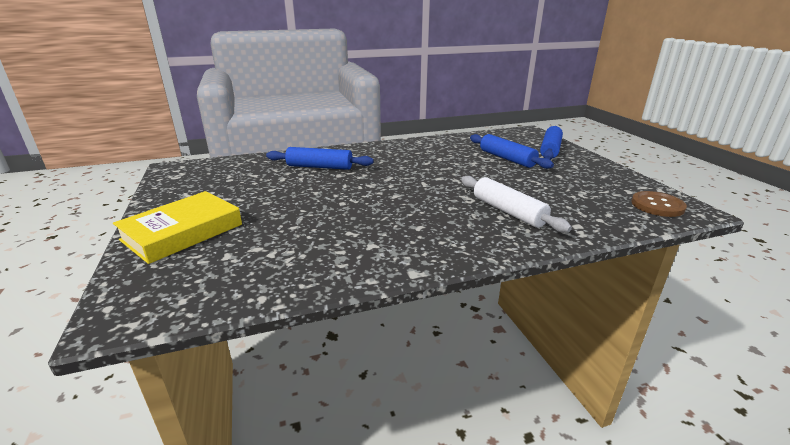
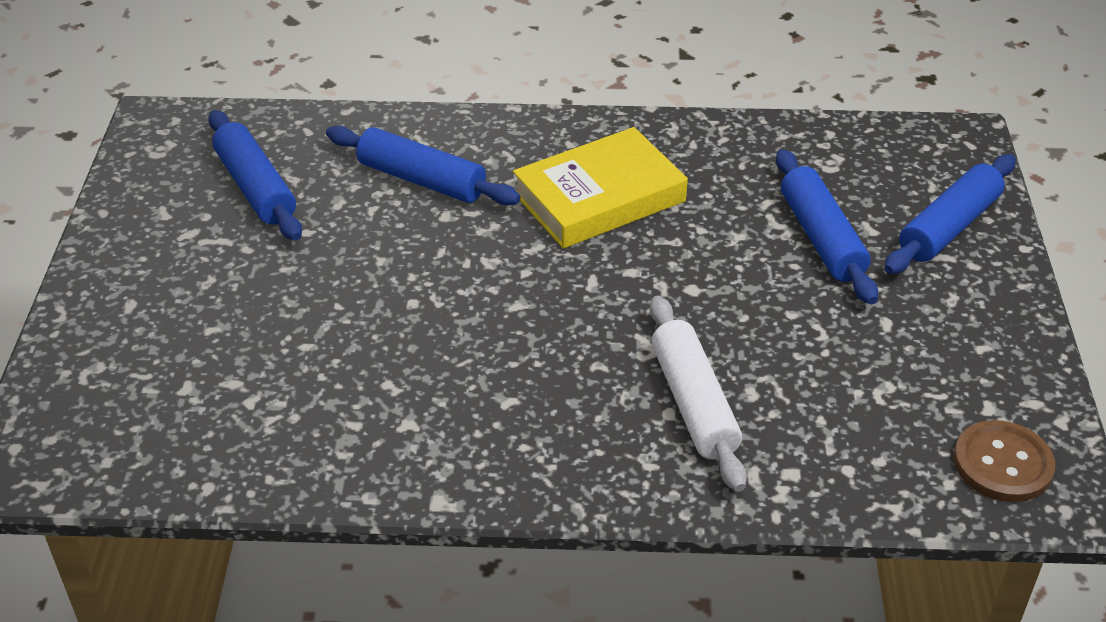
camera: 20 degrees right, 15 degrees up
(182, 232) = (136, 314): yellow book -> yellow book (599, 197)
(235, 180) = (256, 187): none -> blue rolling pin

